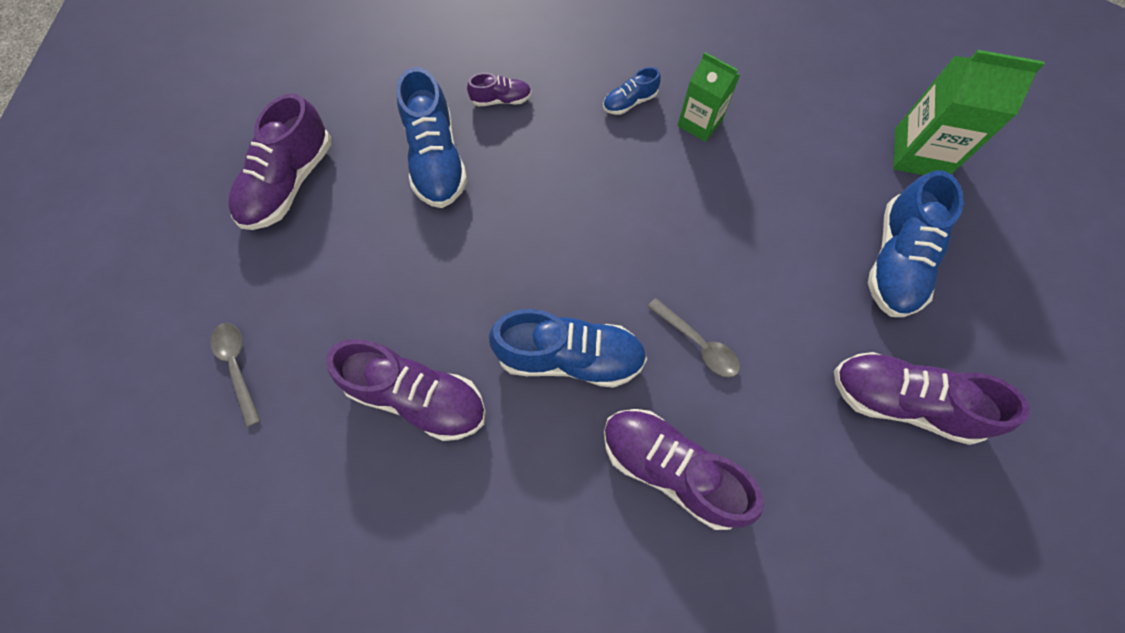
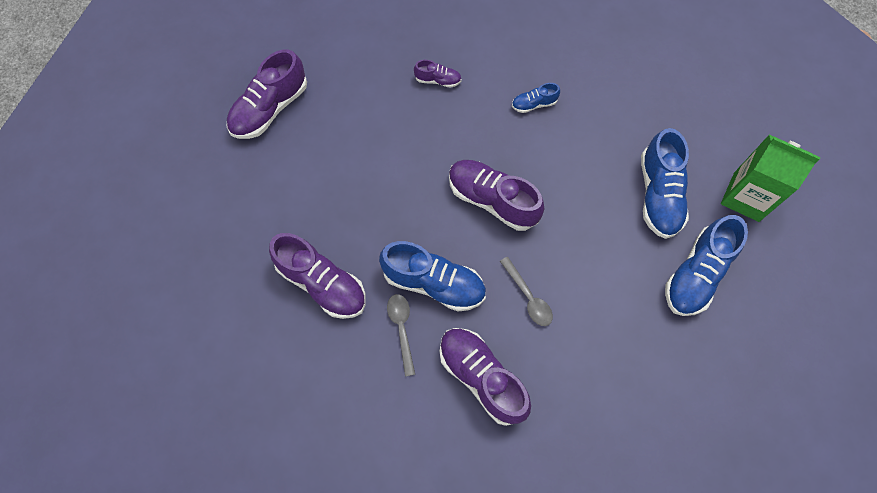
camera: 15 degrees right, 0 degrees up
(237, 366) = (207, 232): grey spoon -> grey spoon (402, 329)
(436, 159) = (378, 115): blue shoe -> blue shoe (658, 195)
(699, 123) = (582, 133): green carton -> none
(902, 402) = (663, 376): purple shoe -> purple shoe (492, 200)

